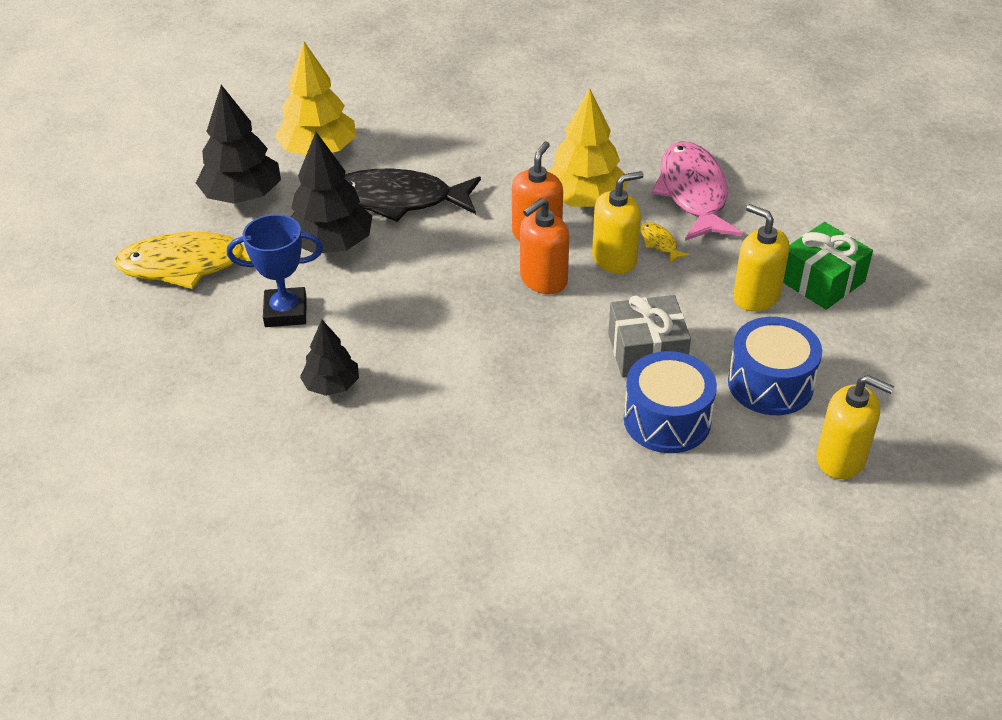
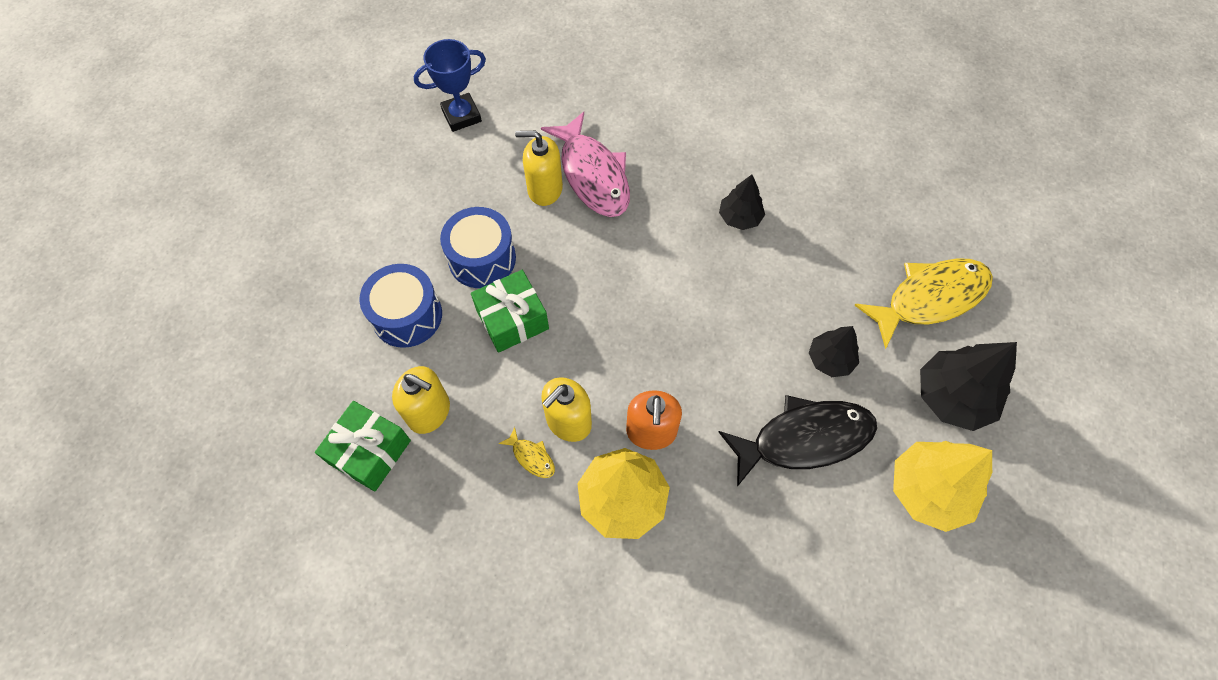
camera: 160 degrees right, 20 degrees up
(285, 312) = (818, 273): blue trophy -> blue trophy (461, 116)
(331, 244) = (830, 359): black tree -> black tree, size x0.60
(543, 280) = (624, 374): orange soap dispenser -> none
(647, 351) = (512, 319): grey gift -> green gift
(693, 193) = (513, 548): pink fish -> pink fish (593, 175)
(841, 459) = (349, 262): yellow soap dispenser -> yellow soap dispenser (545, 189)

